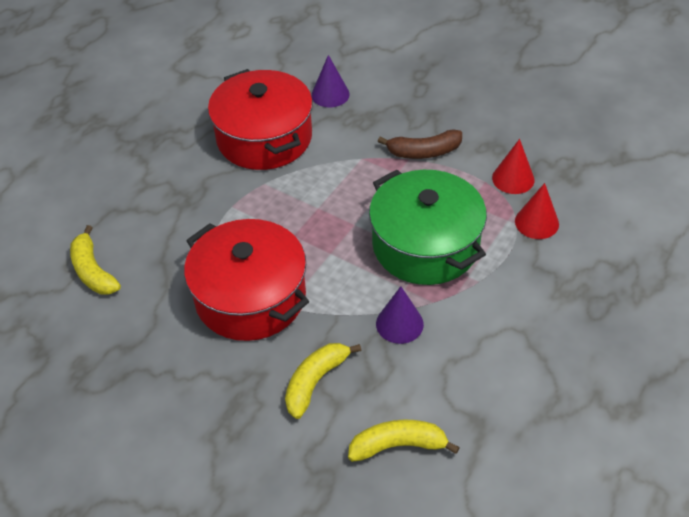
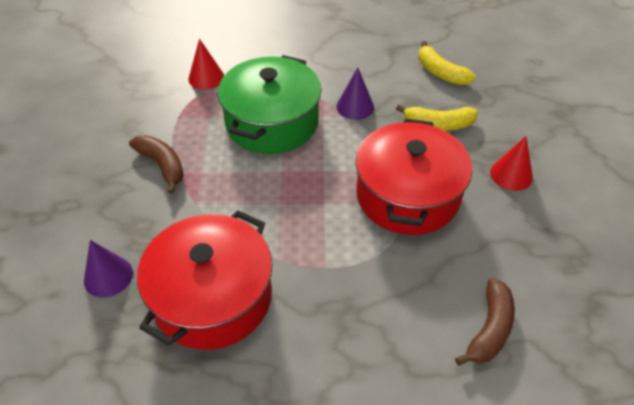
camera: 125 degrees left, 0 degrees up
(93, 271) = (489, 329): yellow banana -> brown banana
(513, 178) = (165, 103): red cone -> red cone (511, 175)

